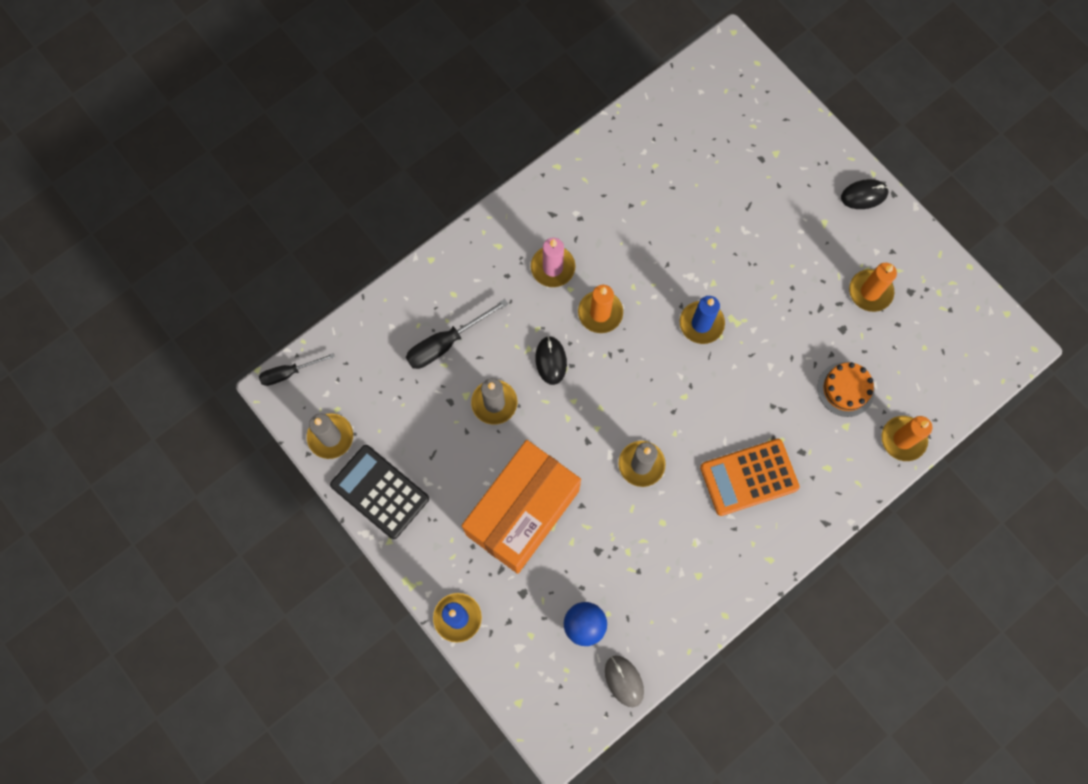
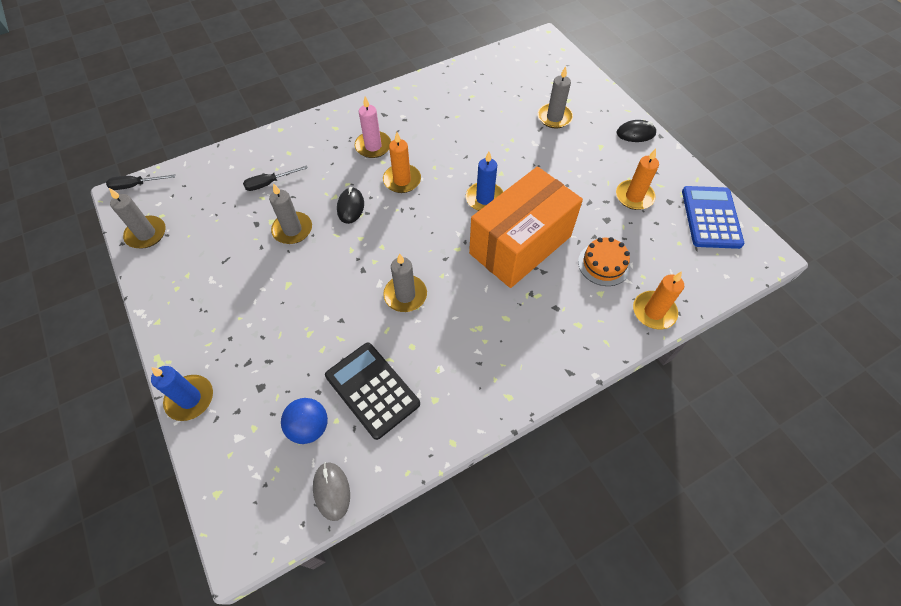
camera: 10 degrees right, 15 degrees down
(380, 492) = (167, 281): black calculator -> black calculator (372, 390)
(446, 343) = (269, 183): black screwdriver -> black screwdriver, size x0.66
(523, 513) = (285, 317): orange box -> orange box (520, 245)
(749, 477) = (502, 321): orange calculator -> none
(763, 185) = (554, 117): none -> grey candle
(957, 307) = (711, 217): none -> blue calculator

